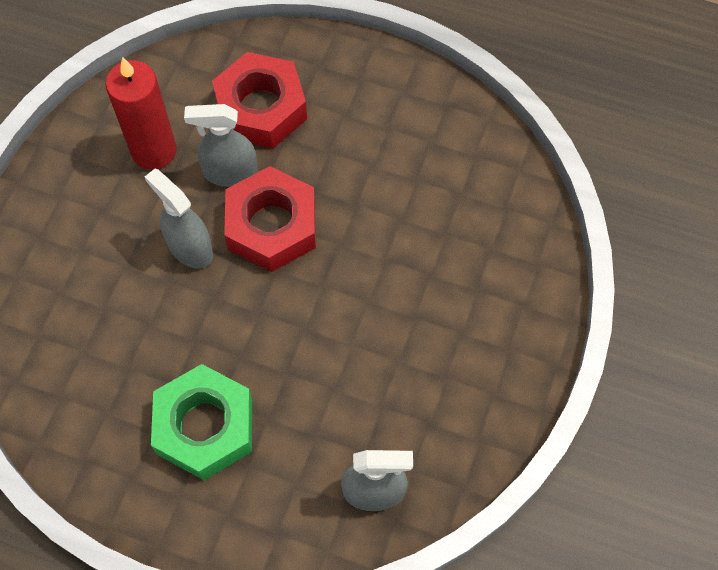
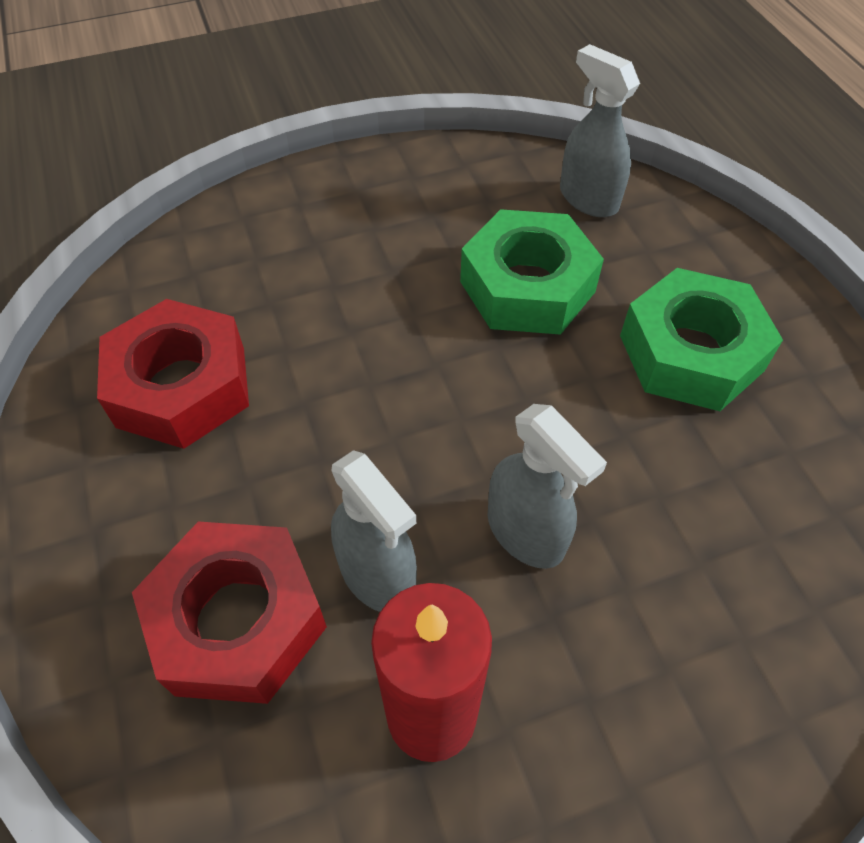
camera: 130 degrees left, 10 degrees down
(190, 247) = (526, 533): grey spray bottle -> grey spray bottle turned 45 degrees counterclockwise
(272, 226) = (410, 465): red nut -> red nut (182, 386)
(333, 381) = (527, 287): none -> green nut

